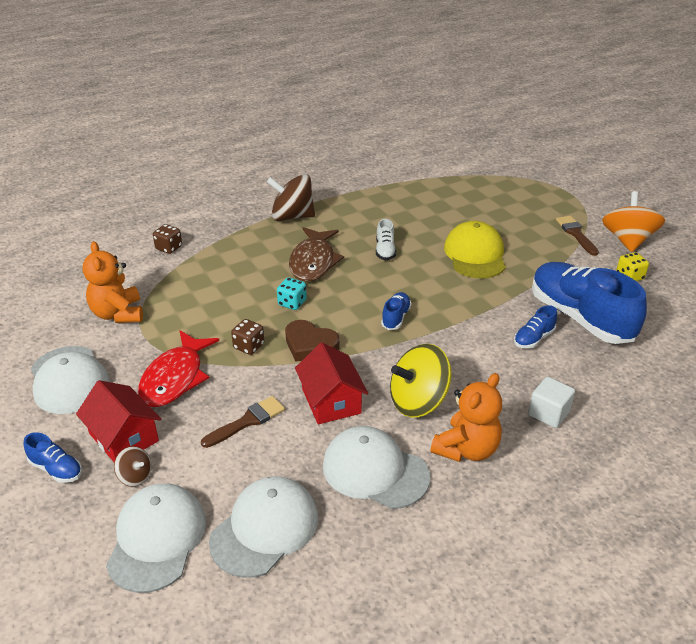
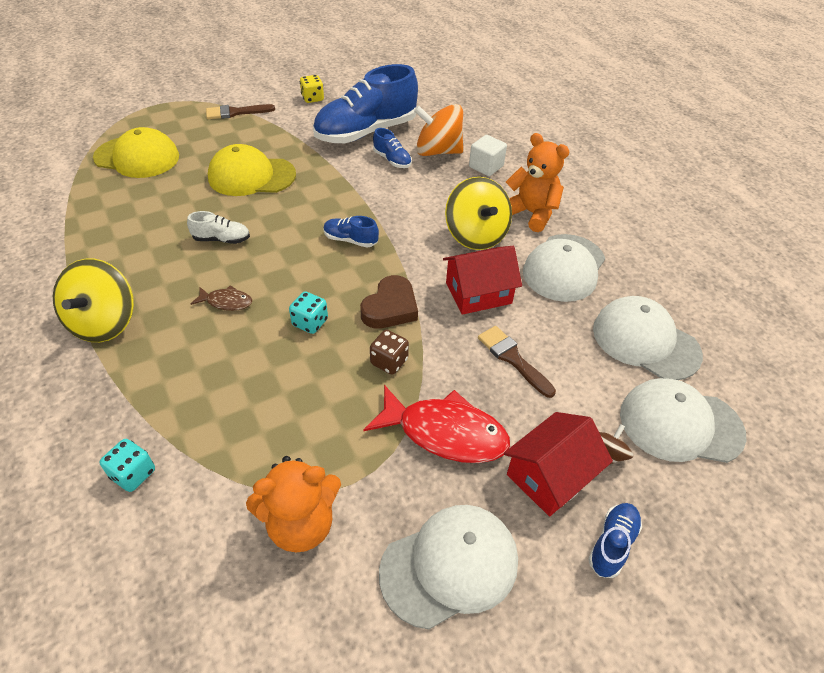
camera: 90 degrees left, 10 degrees up
(169, 248) = (133, 474): brown dice -> turquoise dice
(292, 216) = (104, 322): brown spinning top -> yellow spinning top
(313, 262) = (226, 302): brown fish -> brown fish, size x0.49
(483, 196) = (137, 157): none -> yellow cap
(628, 240) = (257, 89): orange spinning top -> orange spinning top (438, 151)

